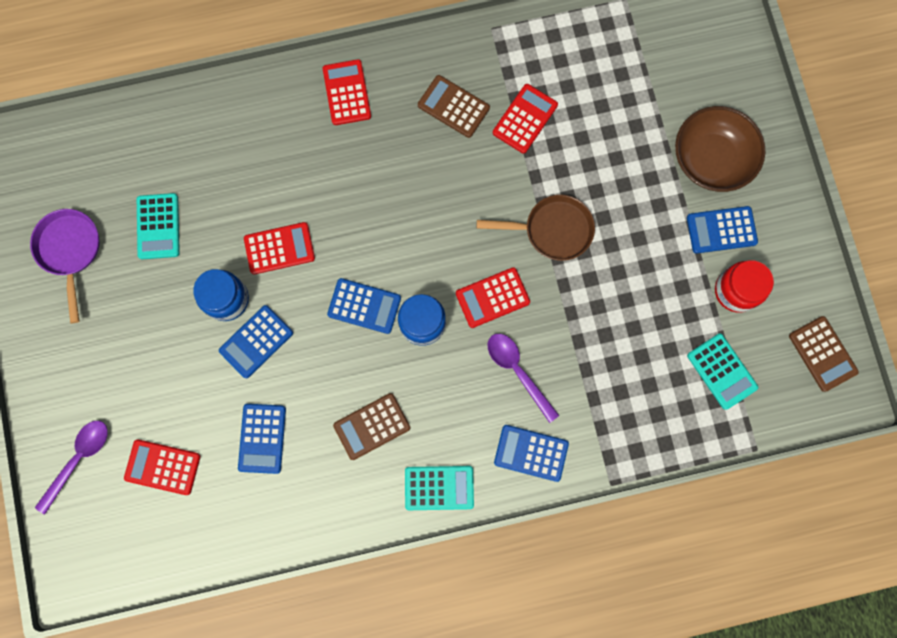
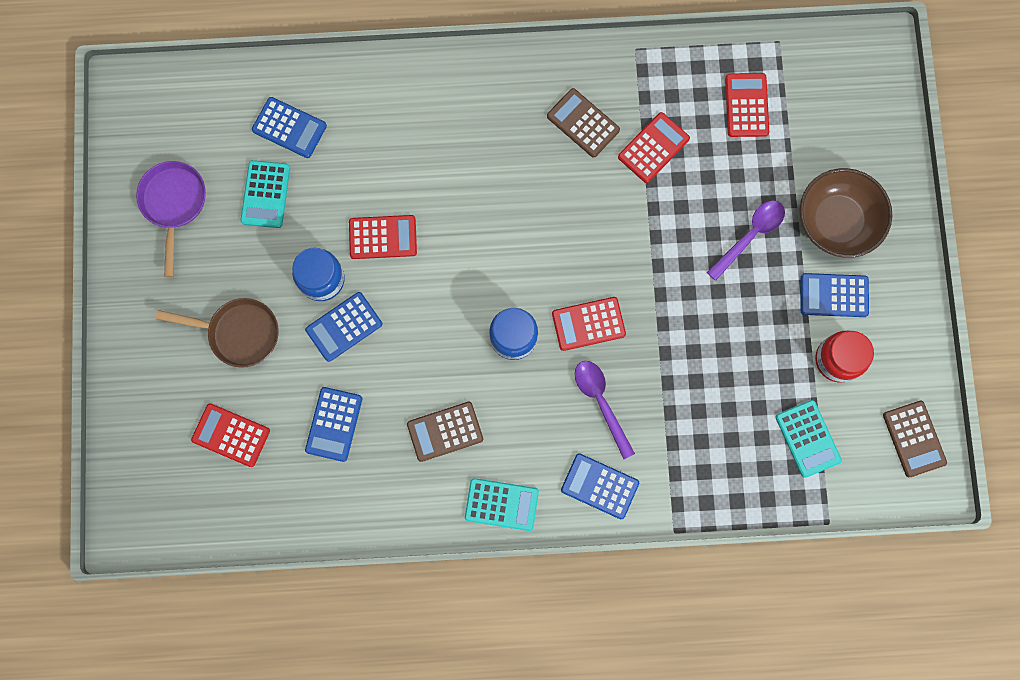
camera: 10 degrees right, 0 degrees up
(78, 460) = (149, 413): purple spoon -> purple spoon (750, 236)
(347, 93) = (477, 91): red calculator -> red calculator (746, 105)
(364, 306) = (458, 310): blue calculator -> blue calculator (289, 128)
(552, 230) = (661, 266): brown pan -> brown pan (239, 333)

